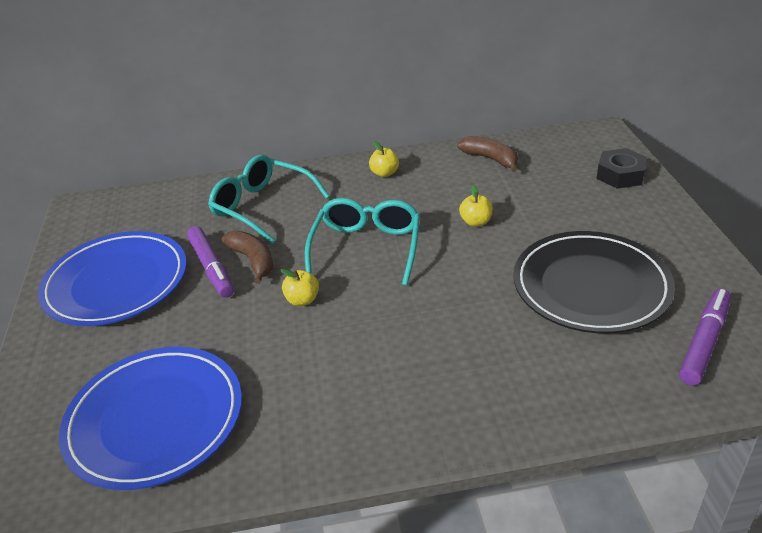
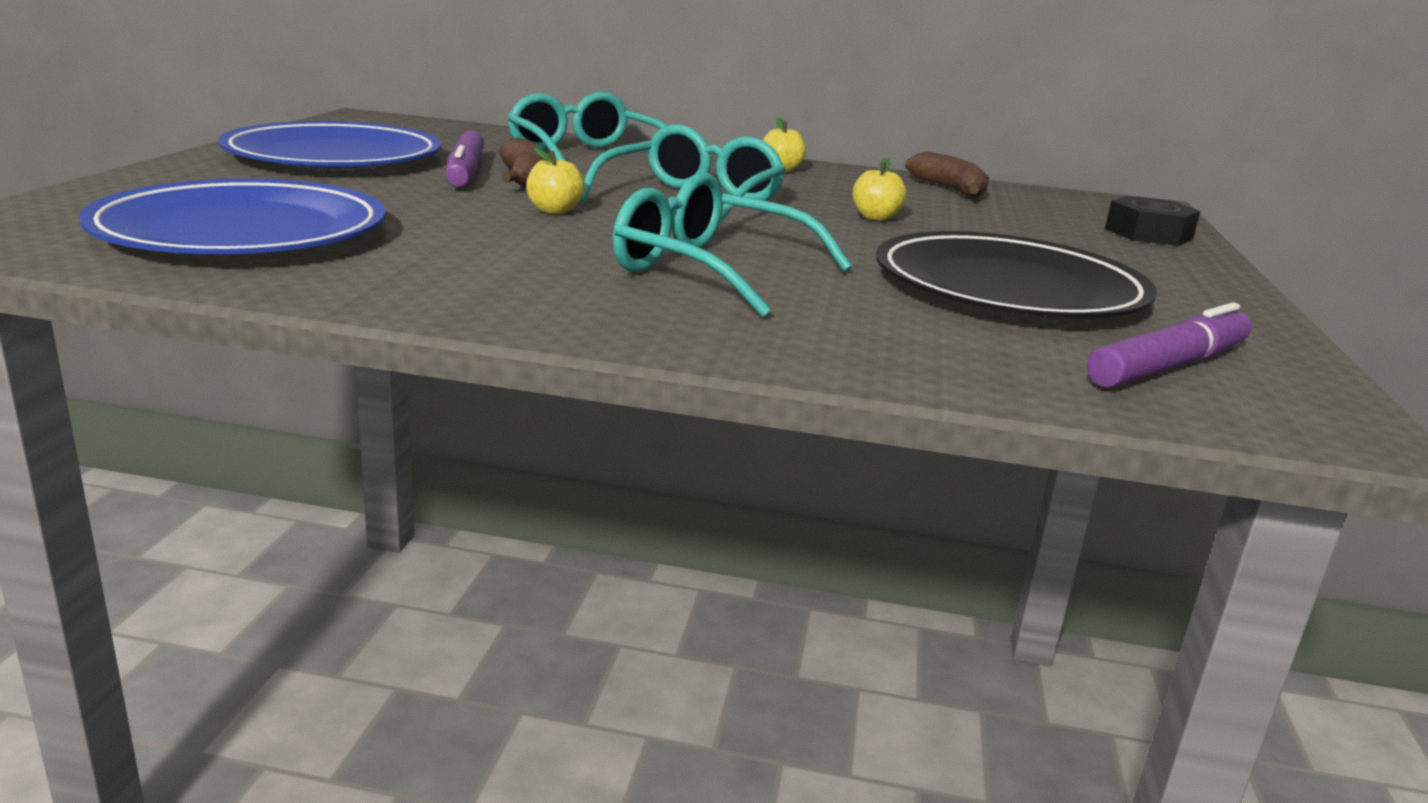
camera: 15 degrees right, 15 degrees down
(436, 339) = (710, 270): none -> turquoise glasses

